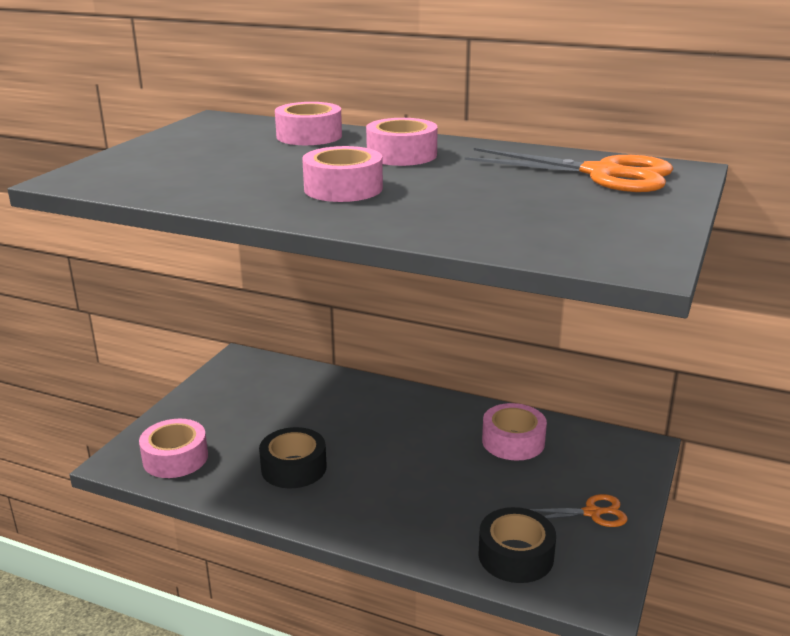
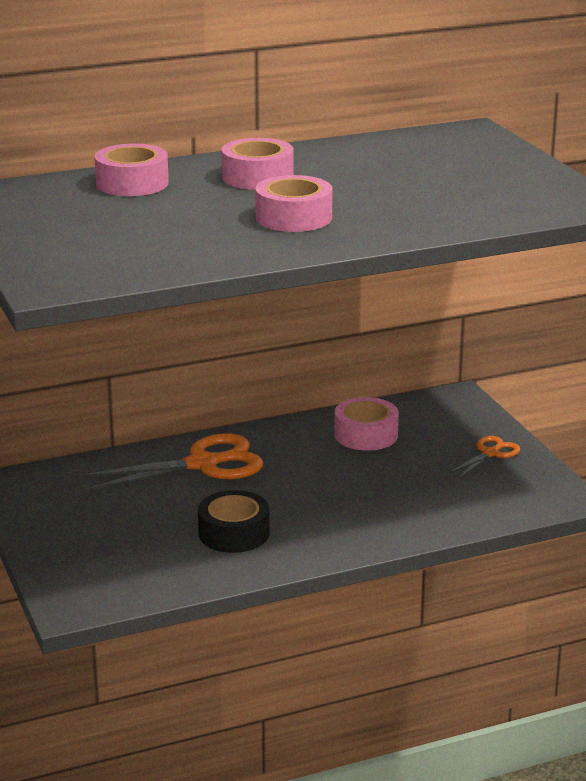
camera: 45 degrees left, 0 degrees up
(175, 458) = (118, 578): pink tape -> none
(515, 555) = (485, 502): black tape -> none
(602, 174) = (433, 149): orange scissors -> orange scissors (202, 464)

